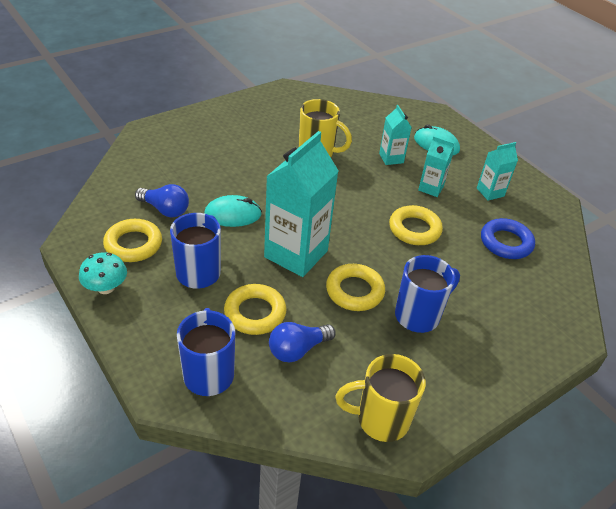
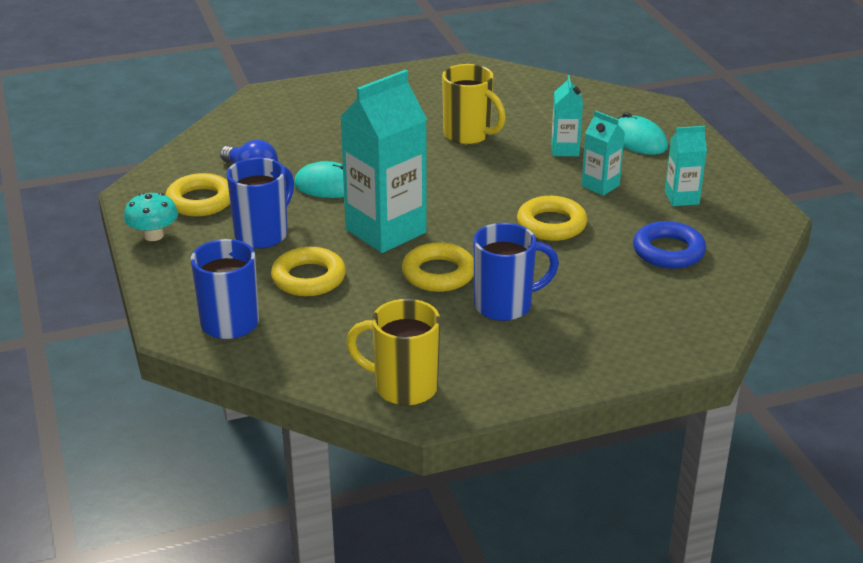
camera: 20 degrees right, 10 degrees down
(297, 350) = (340, 316): blue light bulb -> none

